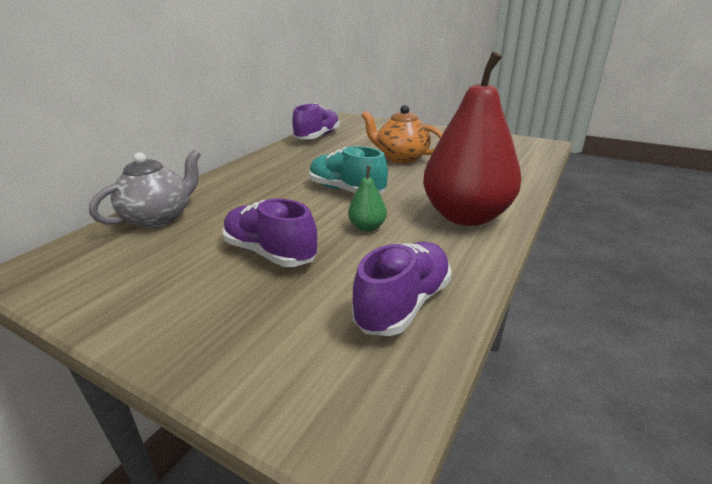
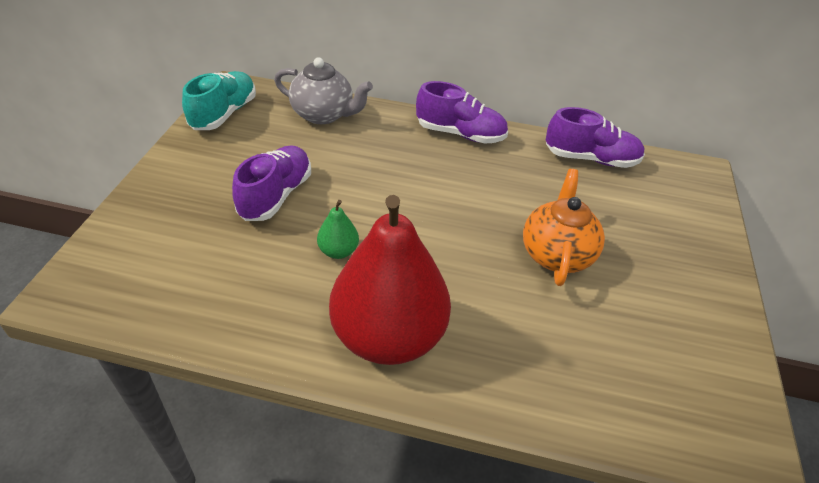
camera: 70 degrees right, 15 degrees up
(346, 190) = (425, 219): turquoise shoe -> turquoise shoe (224, 114)
(403, 304) = (204, 296): purple shoe -> purple shoe (460, 134)

